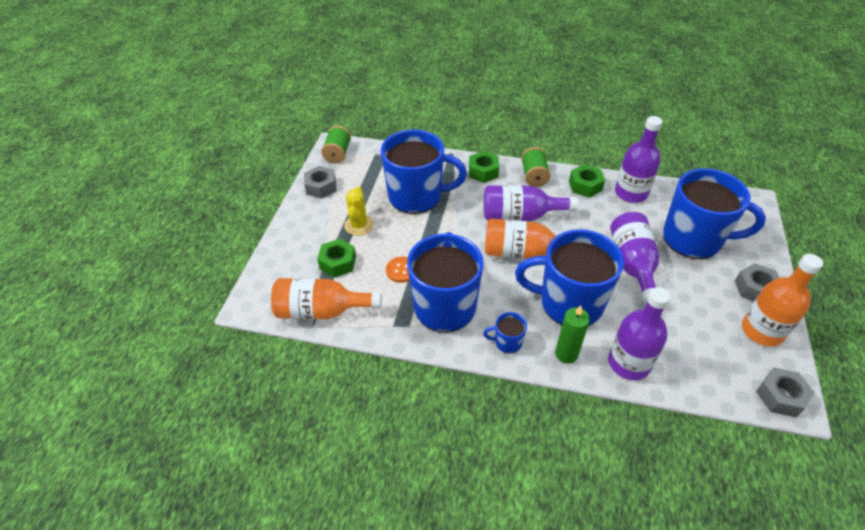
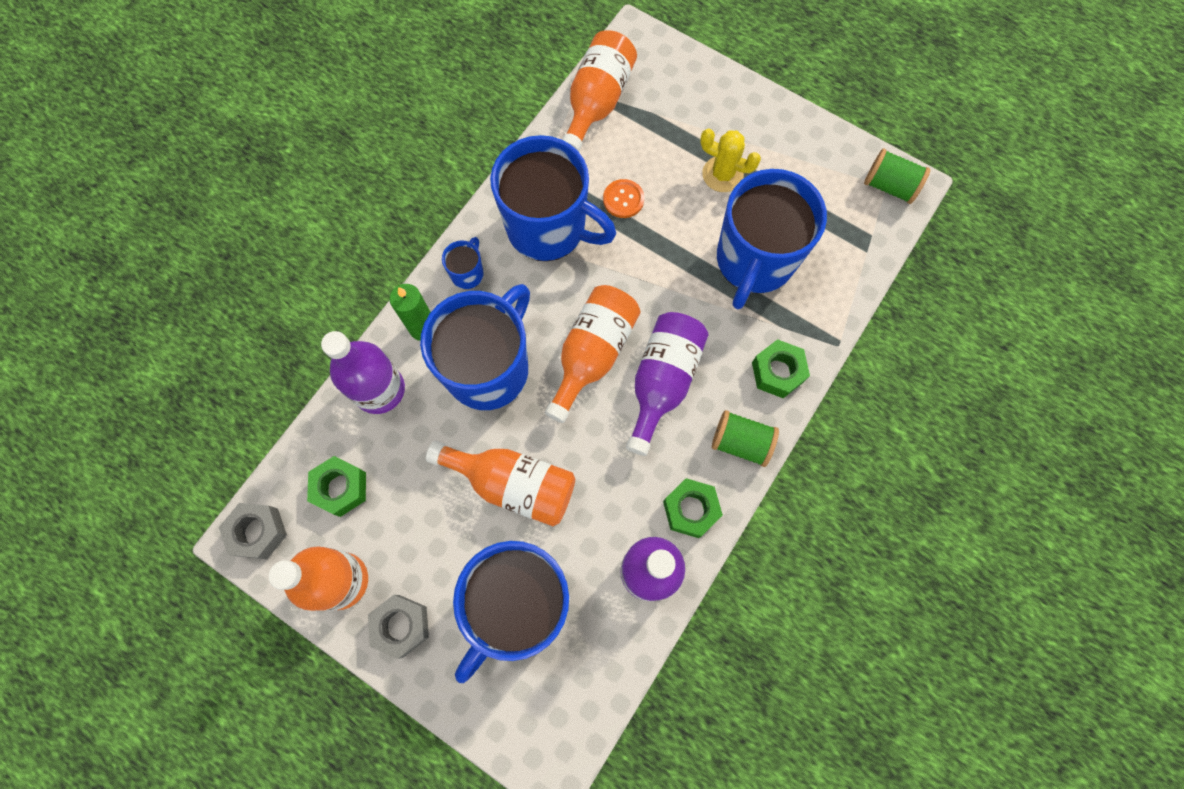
camera: 110 degrees right, 25 degrees up
(321, 187) = (818, 148): grey nut -> none
(338, 263) = (665, 135): green nut -> green nut (341, 488)
(632, 264) = (513, 484): purple bottle -> orange bottle

